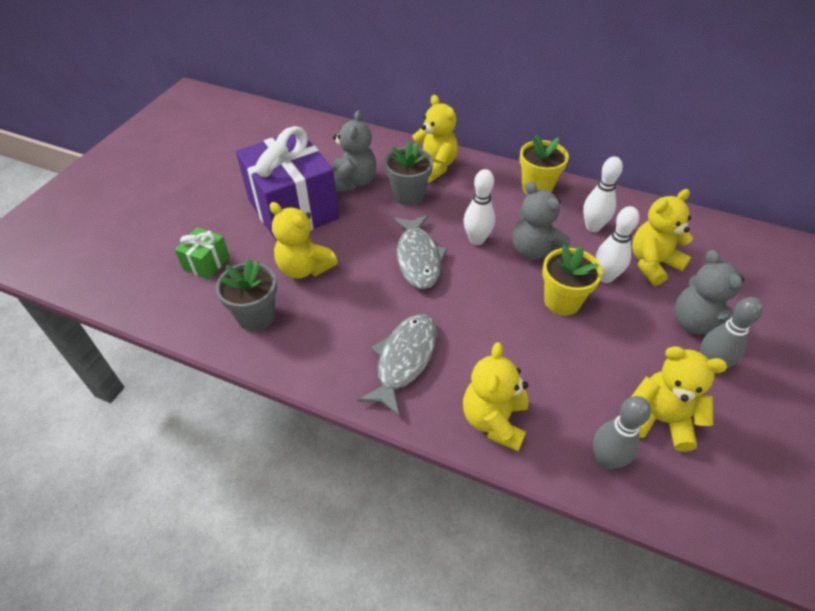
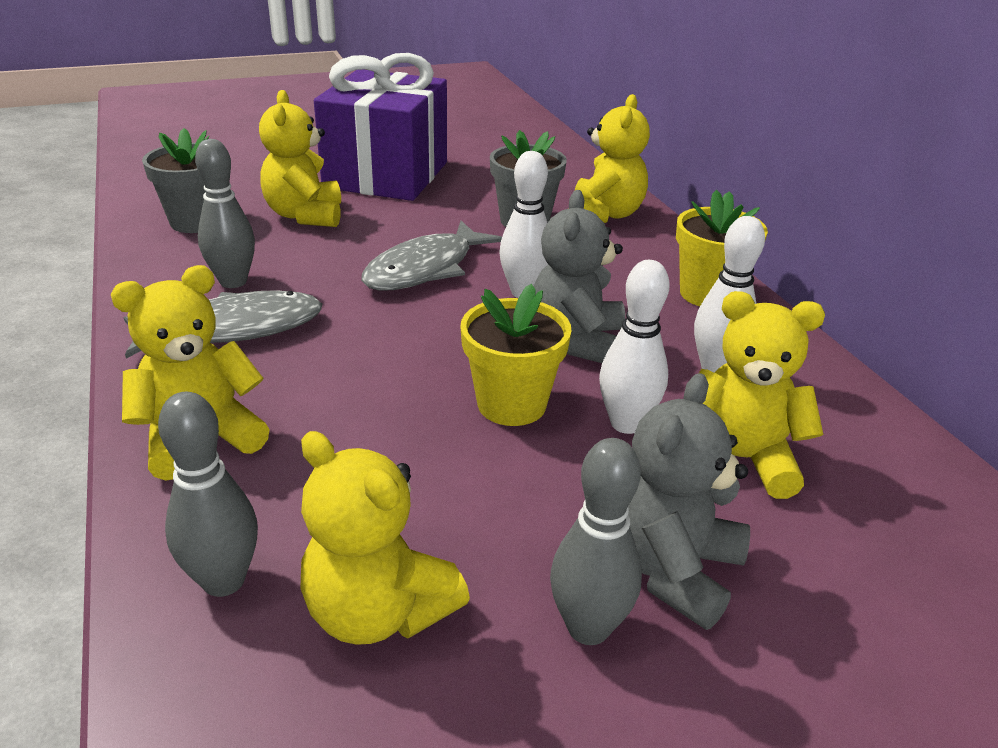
camera: 45 degrees right, 15 degrees down
(206, 263) = (240, 170): green gift -> none
(351, 336) = (233, 281): none -> grey bowling pin
(353, 182) = (487, 184): grey teddy bear -> none
(659, 420) = (378, 611): yellow teddy bear -> yellow teddy bear turned 150 degrees clockwise

